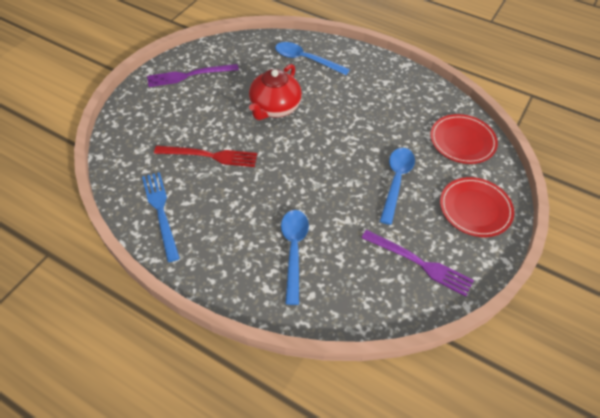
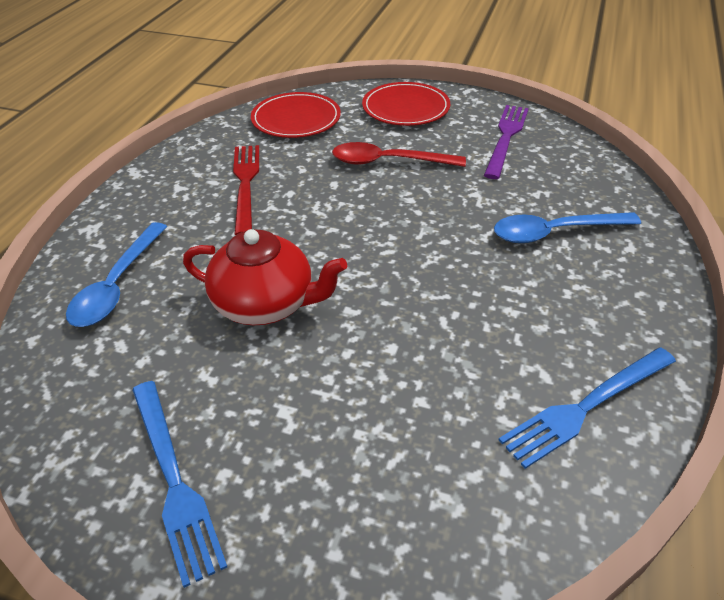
camera: 100 degrees left, 10 degrees down
(189, 75) = (173, 479): purple fork -> blue fork
(209, 156) = (420, 370): red fork -> red fork (246, 184)
(396, 181) = (388, 162): blue spoon -> red spoon

